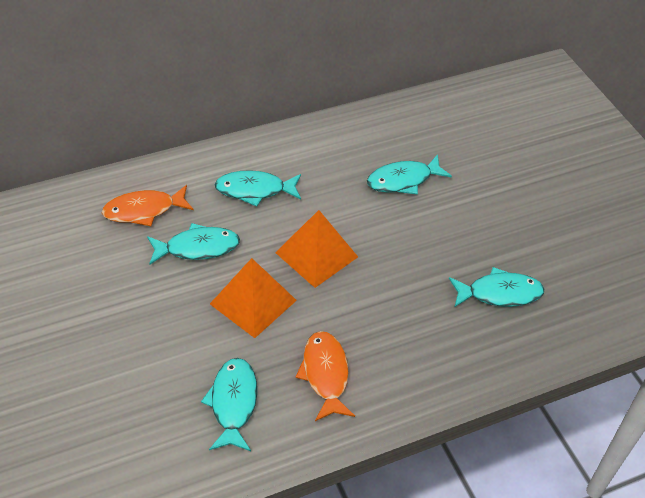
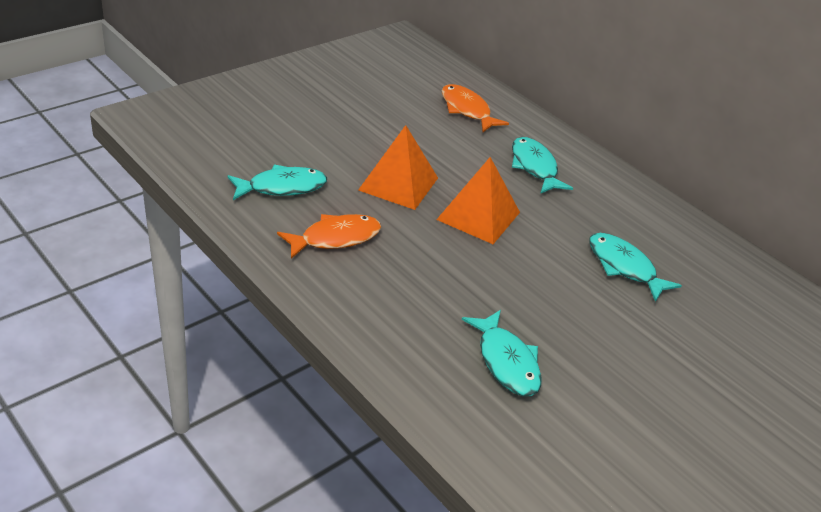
camera: 70 degrees right, 10 degrees down
(198, 248) = (443, 144): turquoise fish -> none

